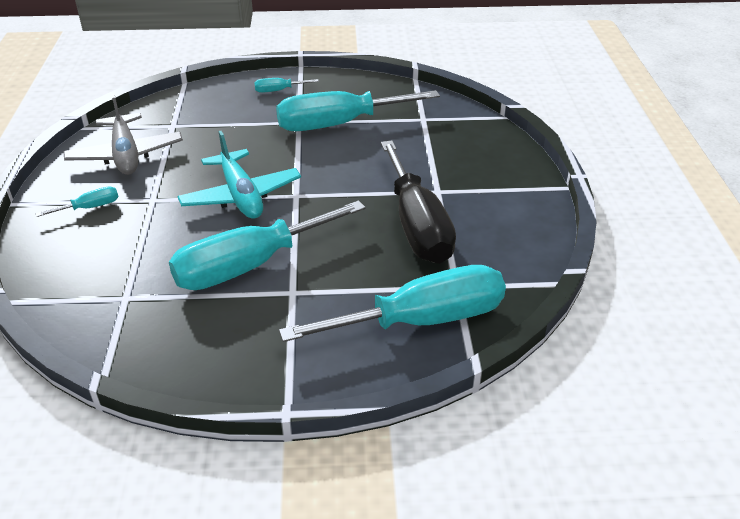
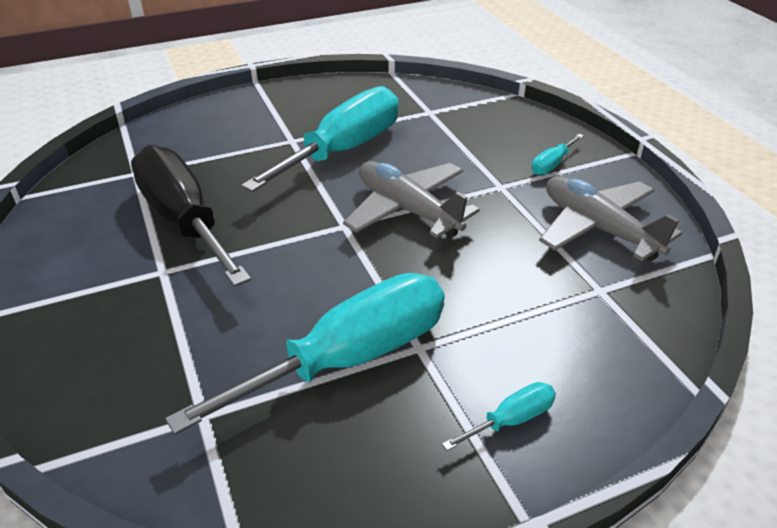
camera: 160 degrees right, 0 degrees up
(241, 196) = (408, 210): turquoise plane -> grey plane
(422, 320) = (167, 142): turquoise screwdriver -> none

